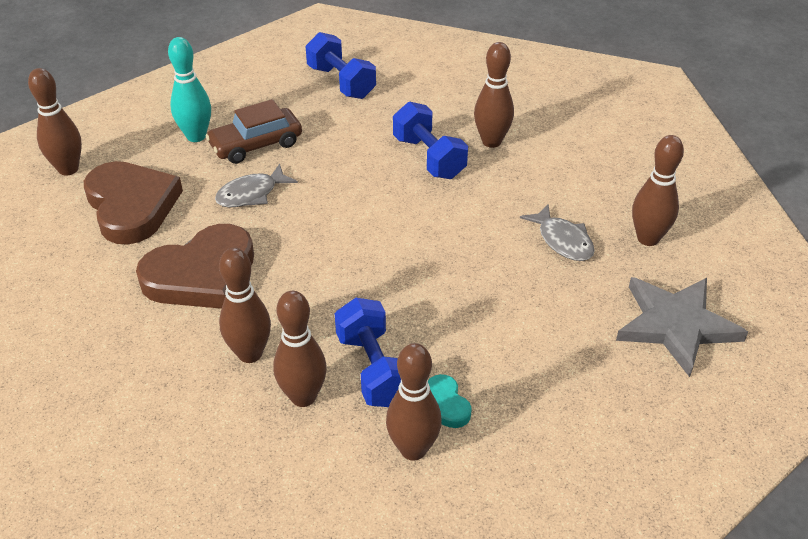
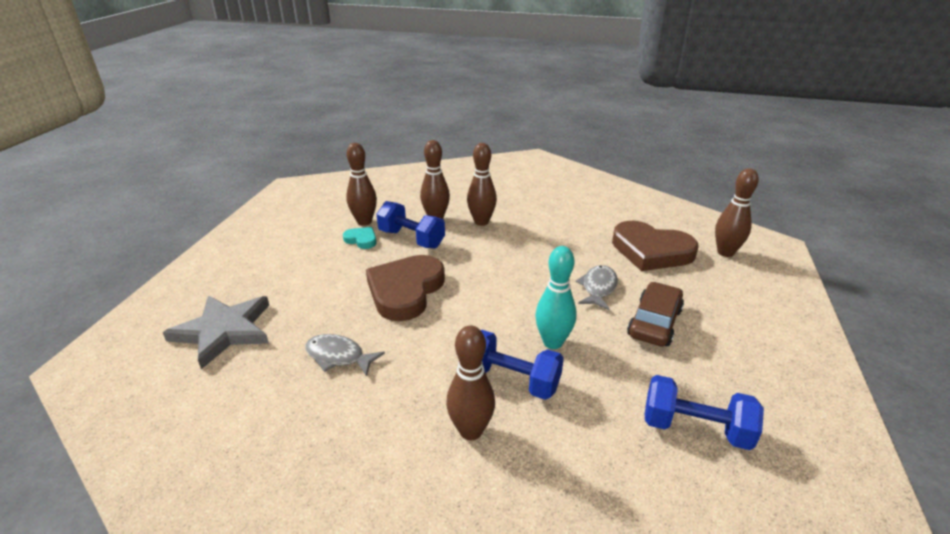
camera: 145 degrees right, 10 degrees down
(196, 136) = (703, 308): turquoise bowling pin -> turquoise bowling pin (552, 342)
(201, 274) = (555, 239): brown heart -> brown heart (405, 291)
(648, 238) = (260, 392): brown bowling pin -> none

